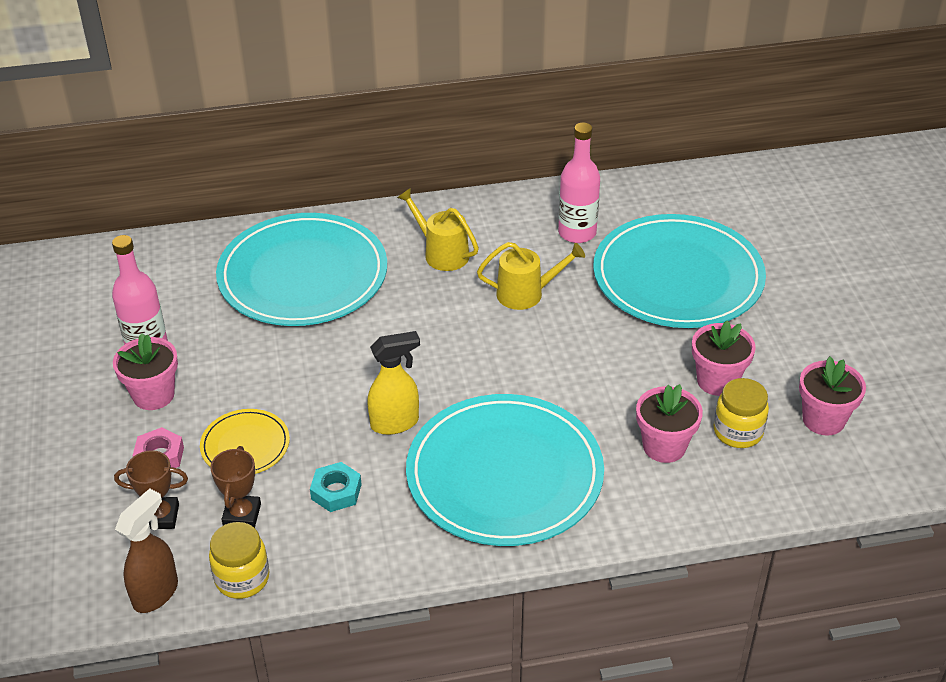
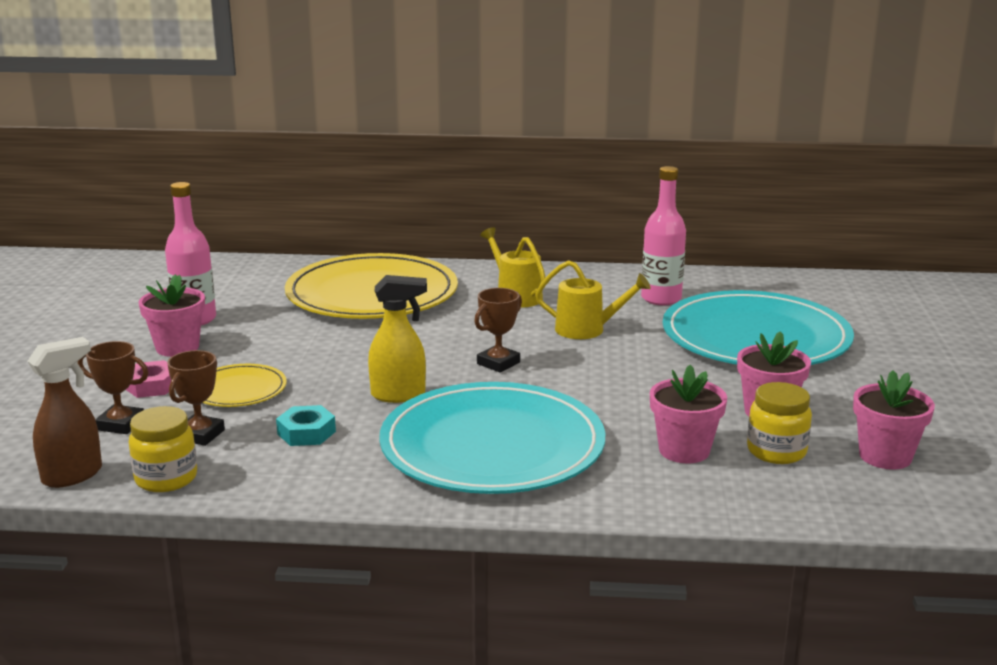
camera: 15 degrees right, 20 degrees down
(303, 275) = (372, 294): turquoise plate -> yellow plate
(465, 359) = (498, 363): none -> brown trophy

